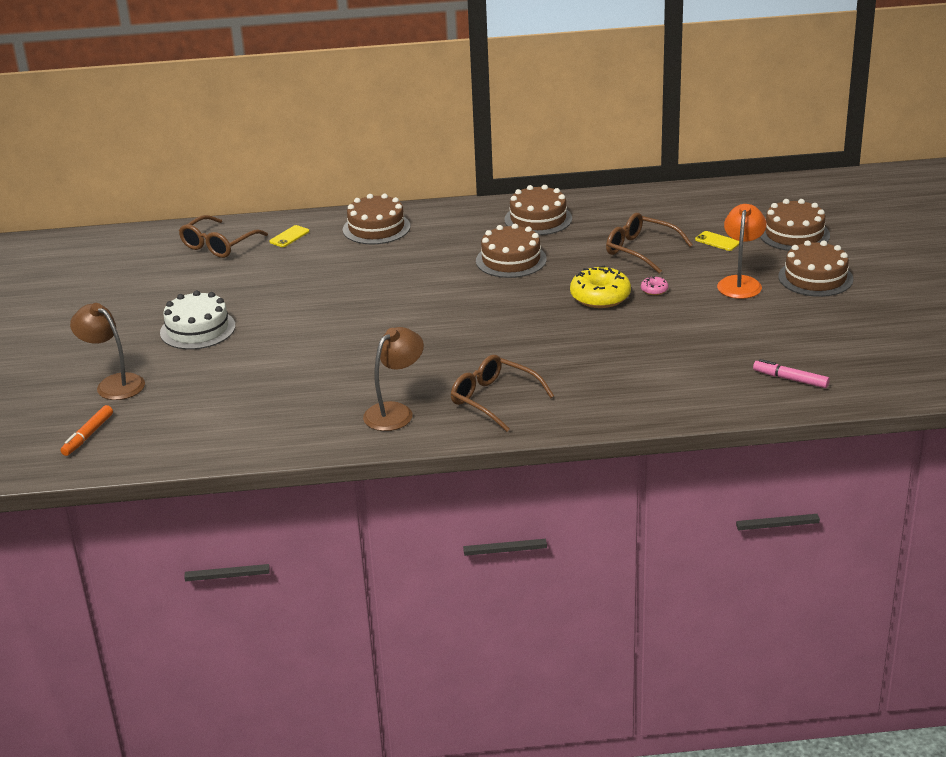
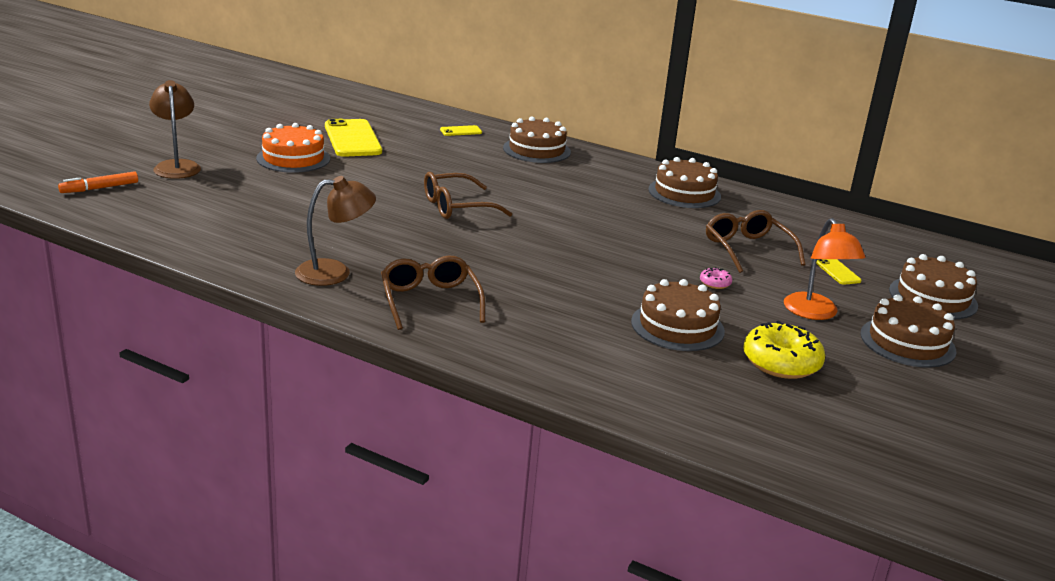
camera: 30 degrees right, 5 degrees down
(197, 329) = (293, 158): white cake -> orange cake
(214, 286) = (352, 139): none -> yellow phone
(218, 245) = (401, 117): brown glasses -> brown glasses (456, 207)
(511, 260) = (614, 211): brown cake -> brown cake (677, 326)
(600, 297) = (653, 267): yellow donut -> yellow donut (781, 363)
(740, 283) = (815, 313): orange lamp -> orange lamp turned 120 degrees clockwise
(791, 379) = (751, 418): pink marker -> none

